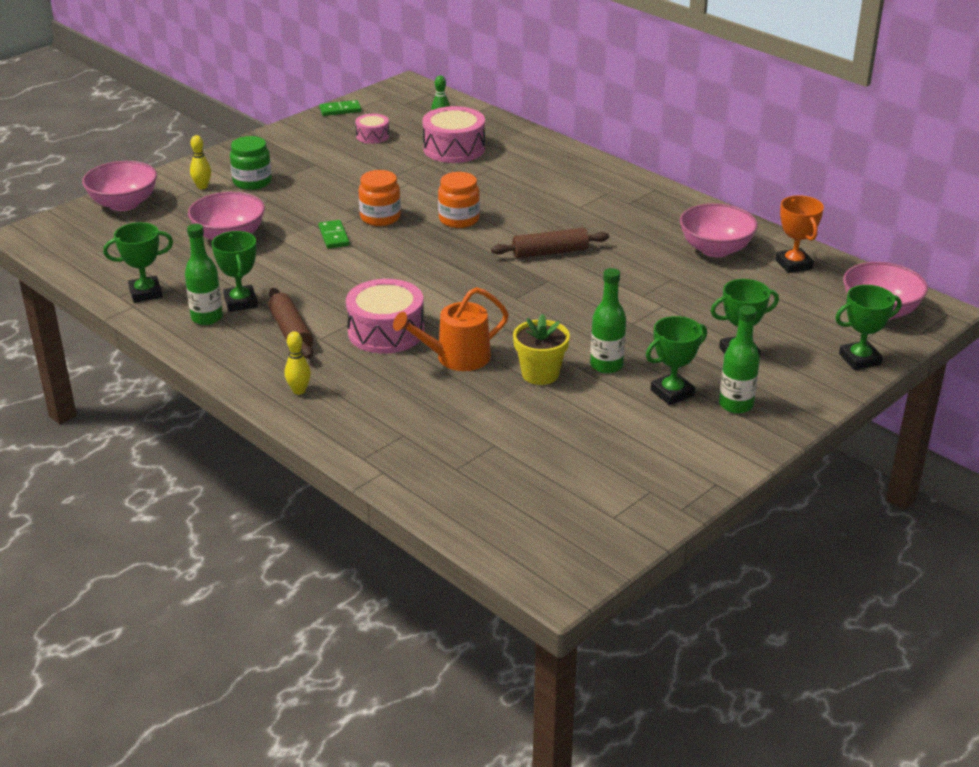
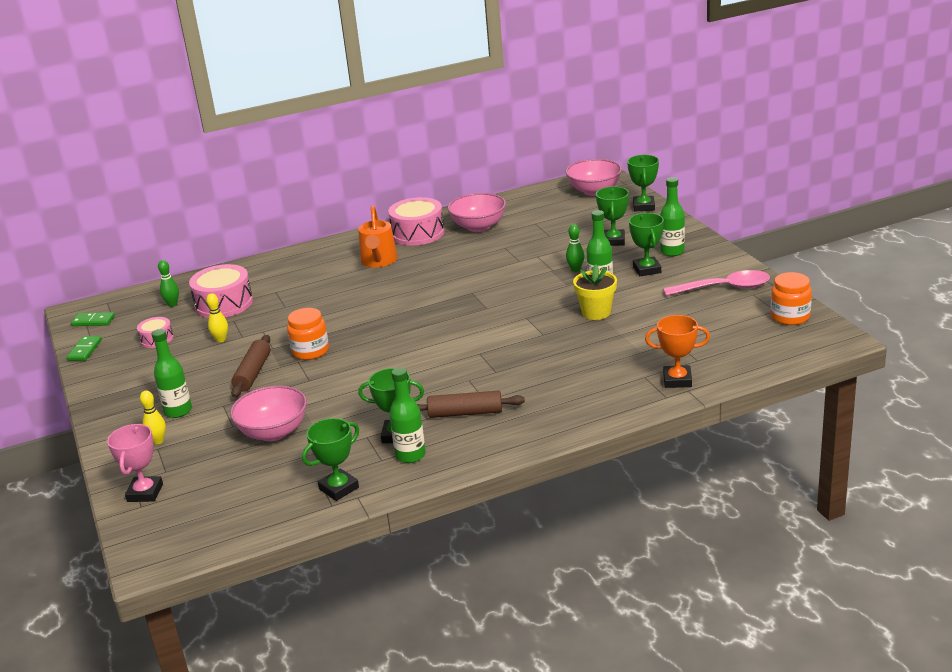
camera: 65 degrees left, 5 degrees down
(124, 204) = (145, 493): pink bowl -> pink trophy
(145, 293) = (339, 488): green trophy -> green trophy turned 45 degrees clockwise
(252, 182) = (178, 411): green jar -> green bottle
(299, 391) = (557, 417): yellow bowling pin -> yellow bowling pin (221, 340)
(334, 236) = (322, 377): green domino -> green domino (93, 321)
(386, 332) = (496, 368): pink drum -> pink drum (418, 233)
(457, 358) = (554, 342): orange watering can -> orange watering can (379, 261)
(459, 219) = (347, 316): orange jar -> orange jar (790, 317)
(550, 252) = (431, 286): brown rolling pin -> brown rolling pin (253, 373)
(642, 339) = (575, 269): none -> green bowling pin
(654, 464) = (724, 288): none -> pink spoon
(793, 264) = (519, 205): orange trophy -> orange trophy (677, 380)

